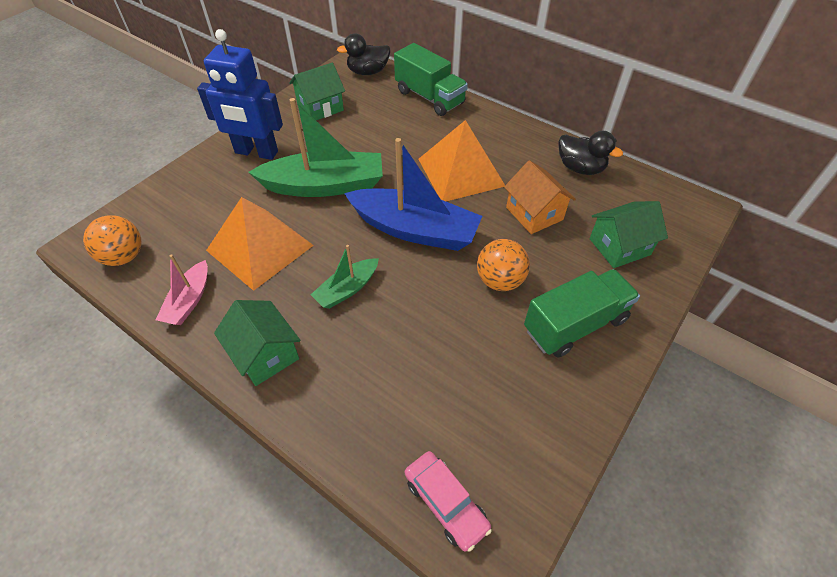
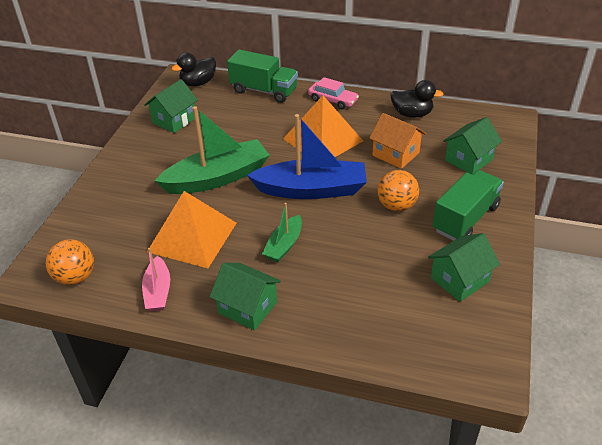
camera: 20 degrees left, 10 degrees down
(256, 152) = (140, 168): blue robot -> none
(446, 503) = (440, 354): pink car -> pink car (332, 100)
(524, 407) = (459, 280): none -> green house

